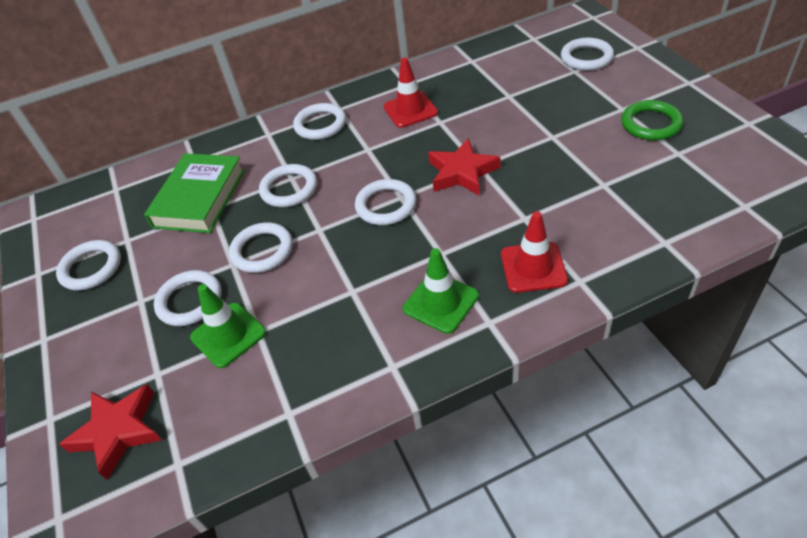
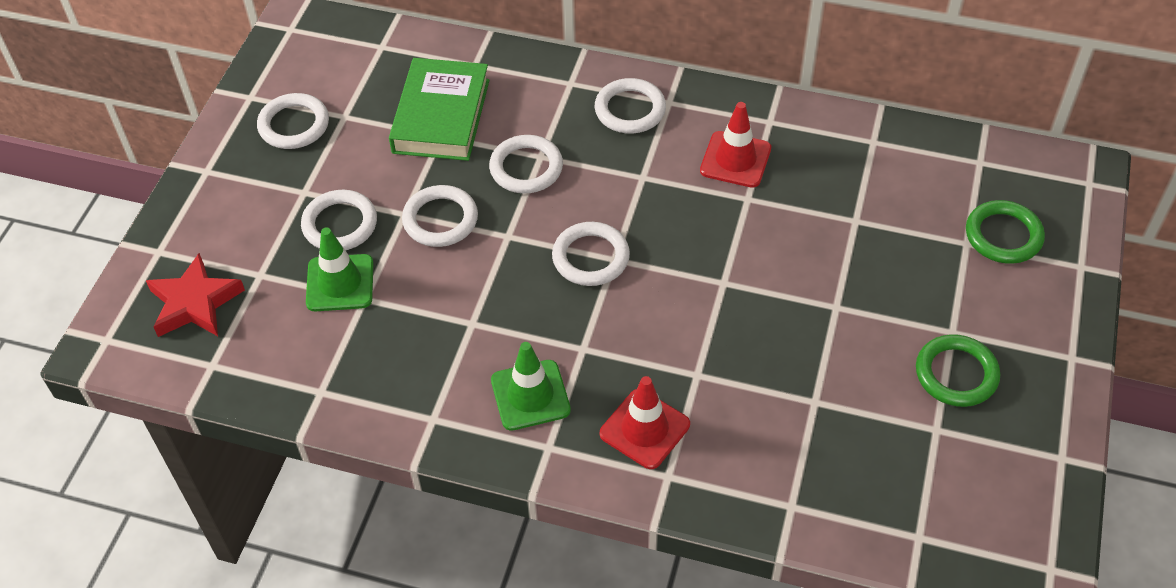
camera: 35 degrees right, 5 degrees up
(200, 198) = (441, 116): green book -> green book turned 45 degrees counterclockwise
(462, 172) = (699, 277): red star -> none
(586, 58) = (1003, 235): white ring -> green ring

